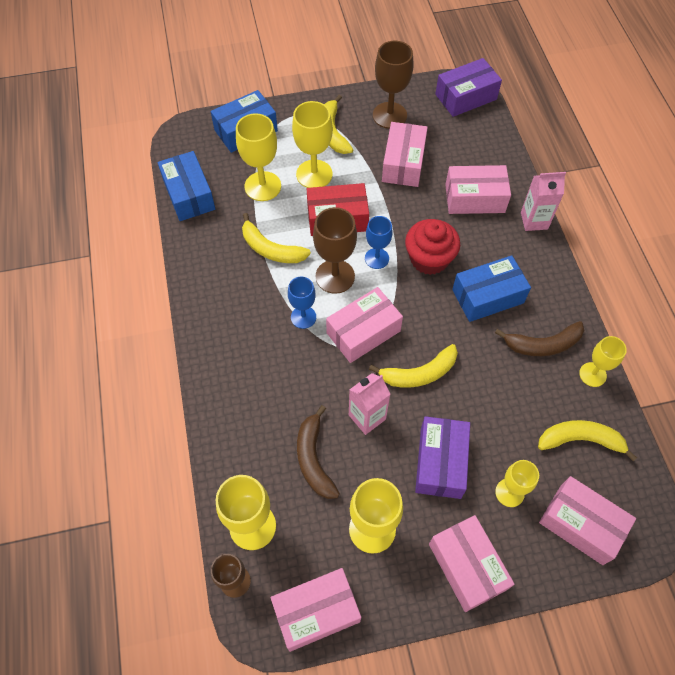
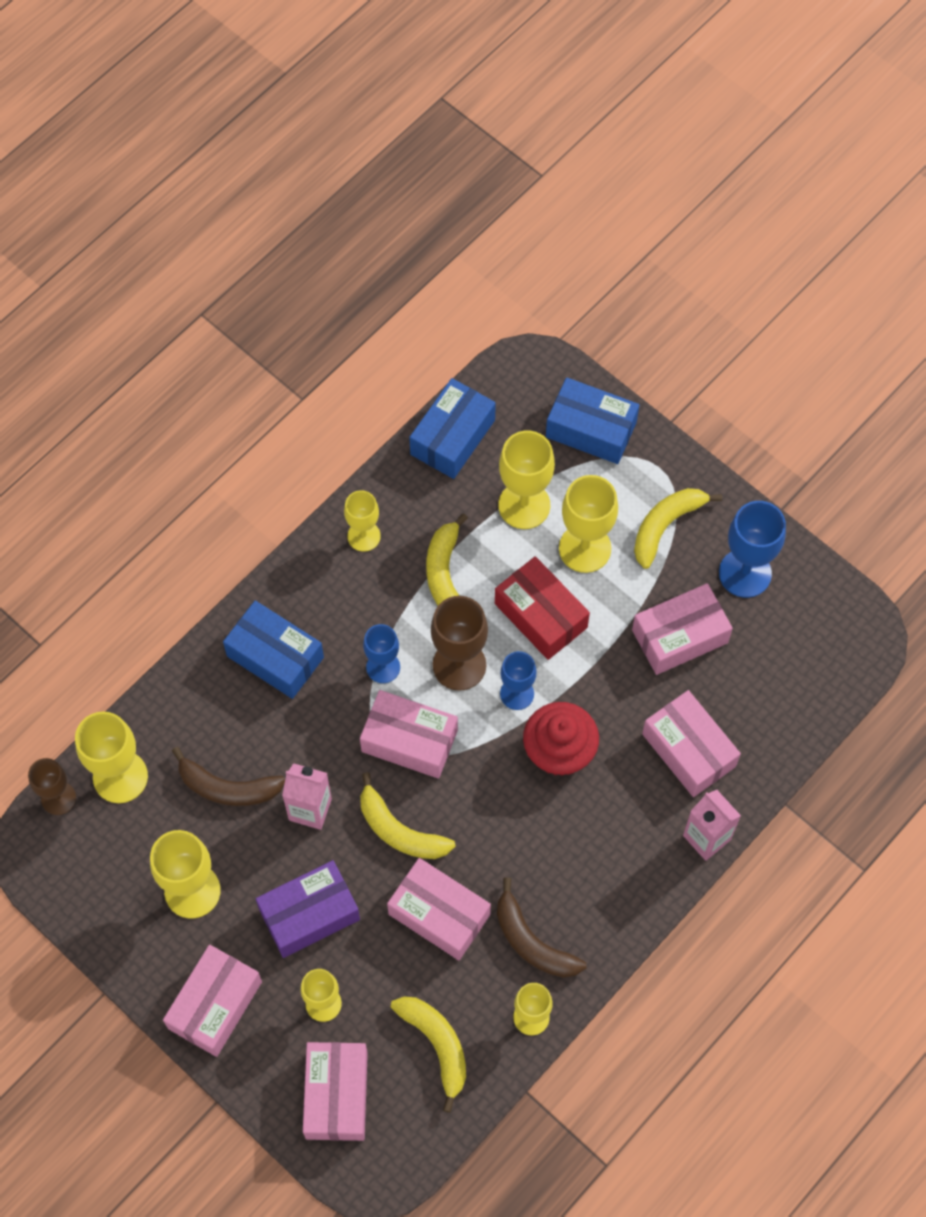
camera: 55 degrees right, 5 degrees up
(209, 276) = (364, 536): none -> yellow goblet
(314, 459) = (227, 787): brown banana -> brown banana turned 120 degrees counterclockwise
(316, 612) = (78, 891): pink box -> pink box (439, 914)
(389, 115) = (745, 573): brown goblet -> blue goblet
(466, 97) = (850, 644): purple box -> none
(487, 296) = (554, 845): blue box -> blue box (275, 656)

